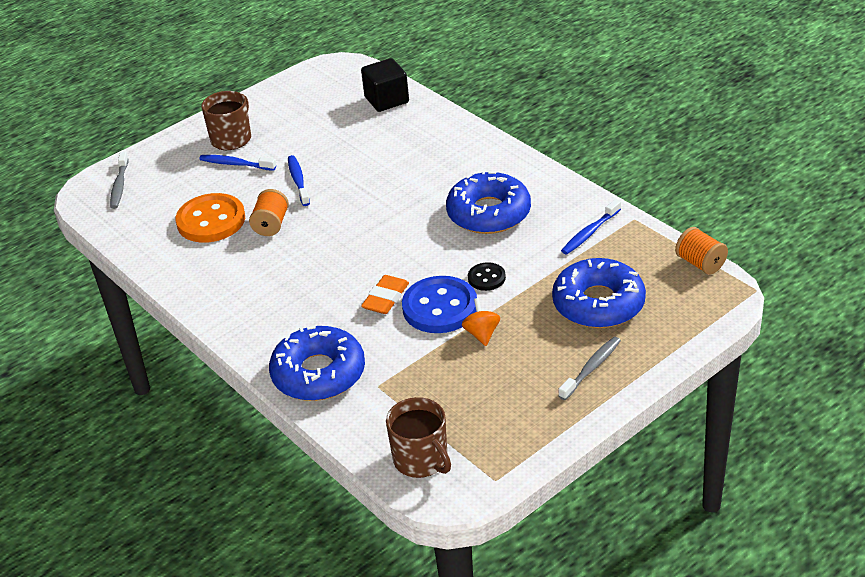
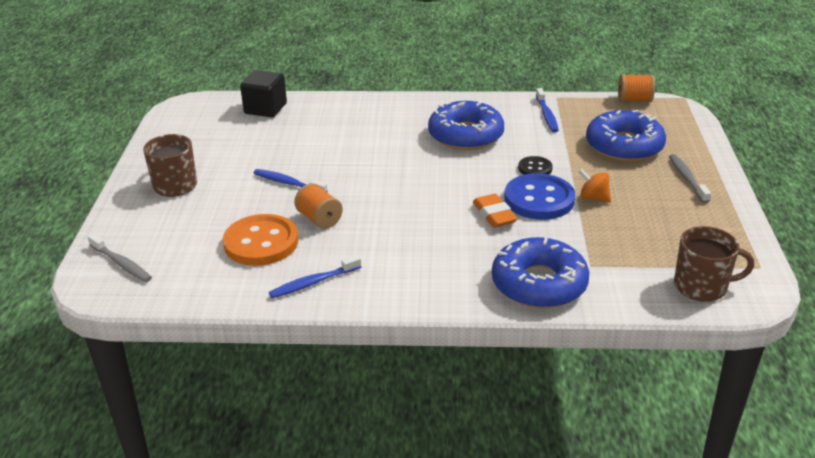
camera: 50 degrees left, 5 degrees down
(235, 164) = (211, 198): blue toothbrush -> blue toothbrush (313, 282)

